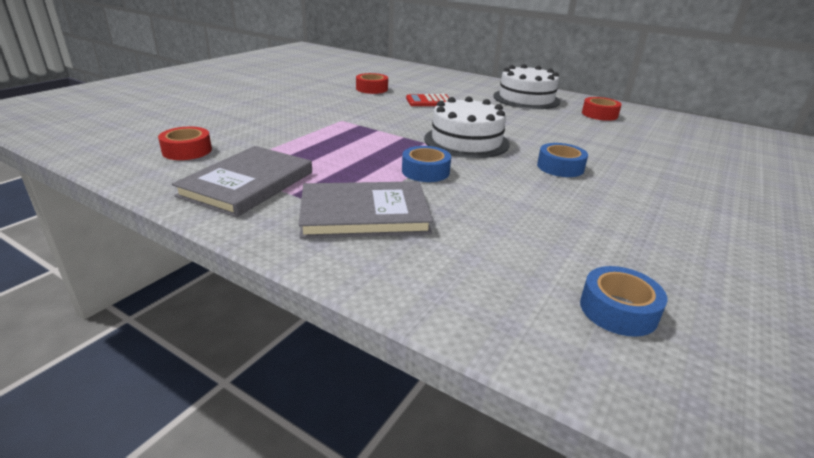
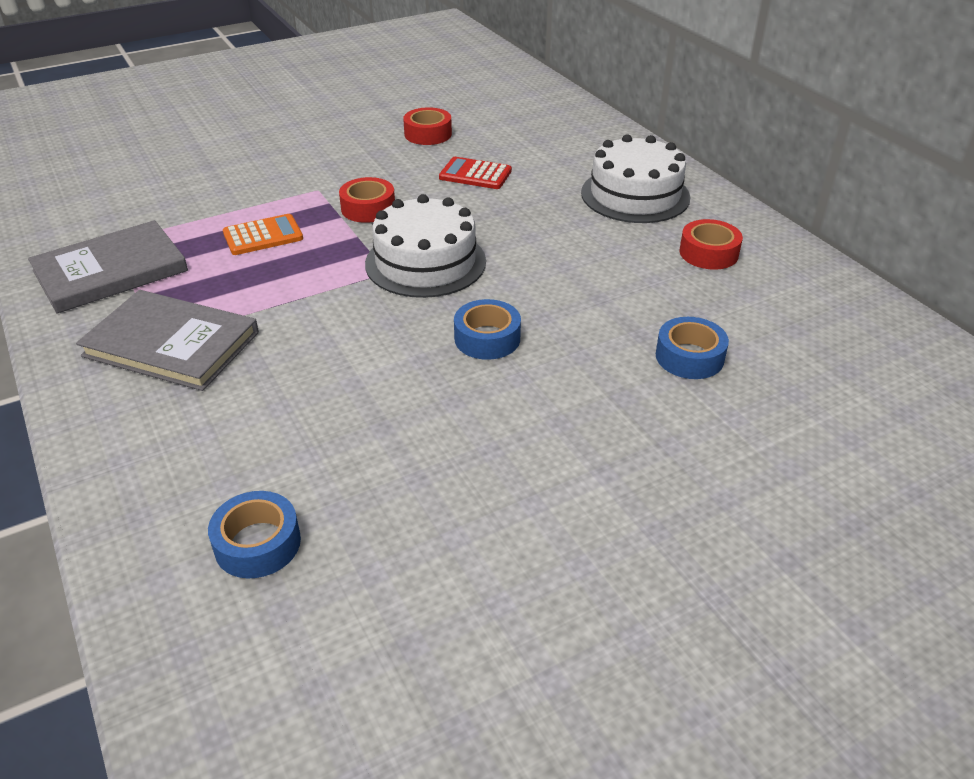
camera: 30 degrees right, 10 degrees up
(187, 151) = (104, 207): red tape -> red tape (368, 208)
(340, 146) = (263, 236): none -> orange calculator
(425, 171) = (309, 301): blue tape -> blue tape (689, 357)

